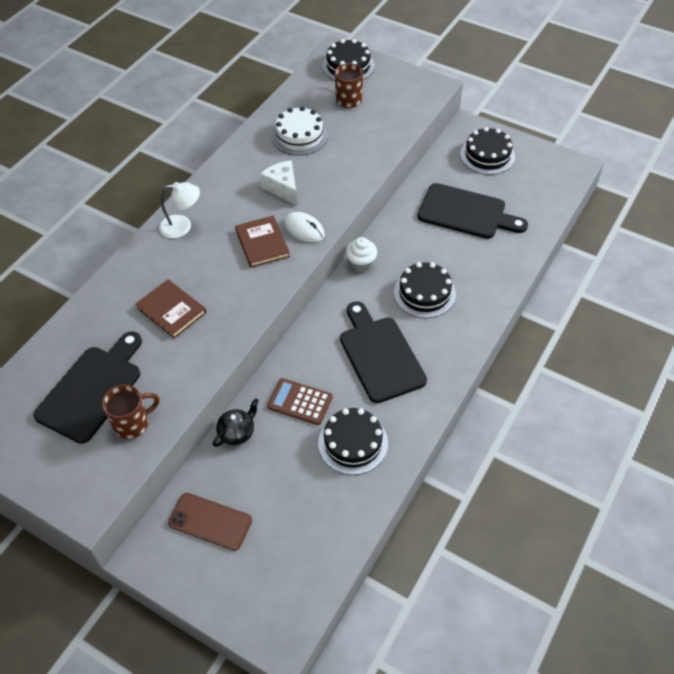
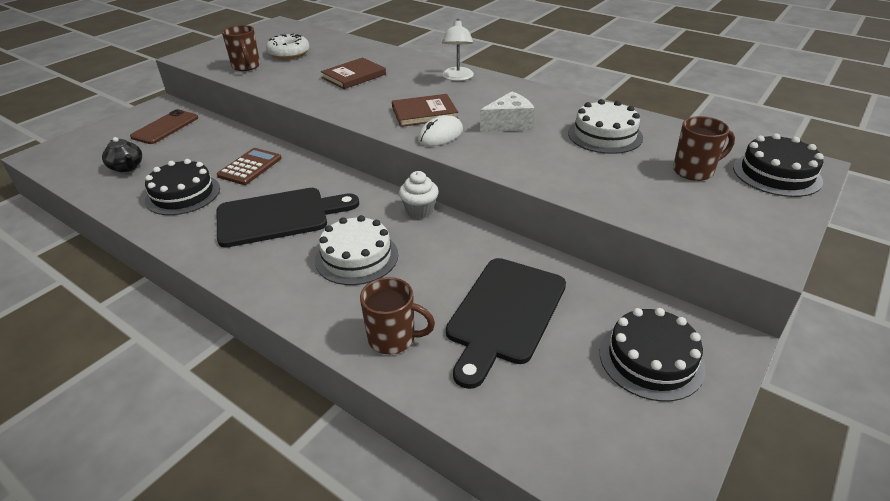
camera: 95 degrees right, 15 degrees down
(92, 389) = (289, 53): black cutting board -> white donut
(237, 432) = (238, 137): black teapot -> black teapot (127, 167)
(424, 293) = (356, 257): black cake -> white cake
(499, 262) = (393, 338): none -> brown mug

